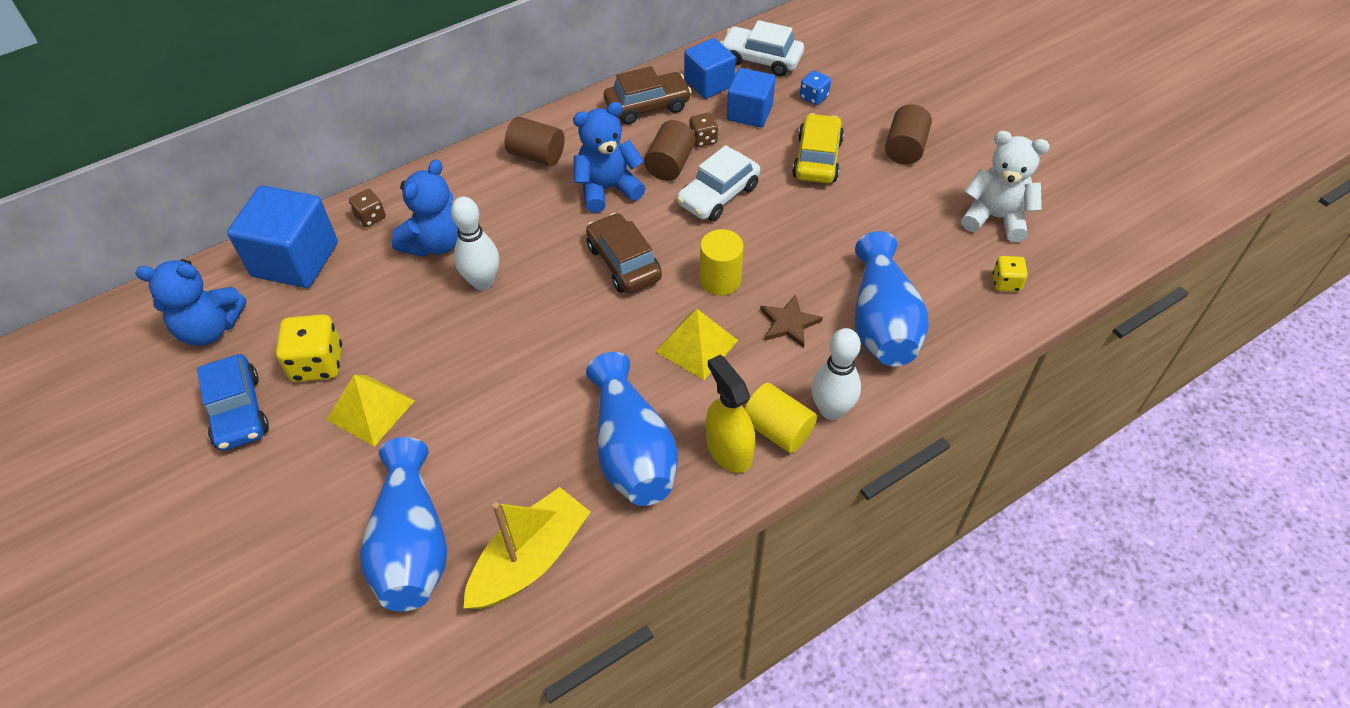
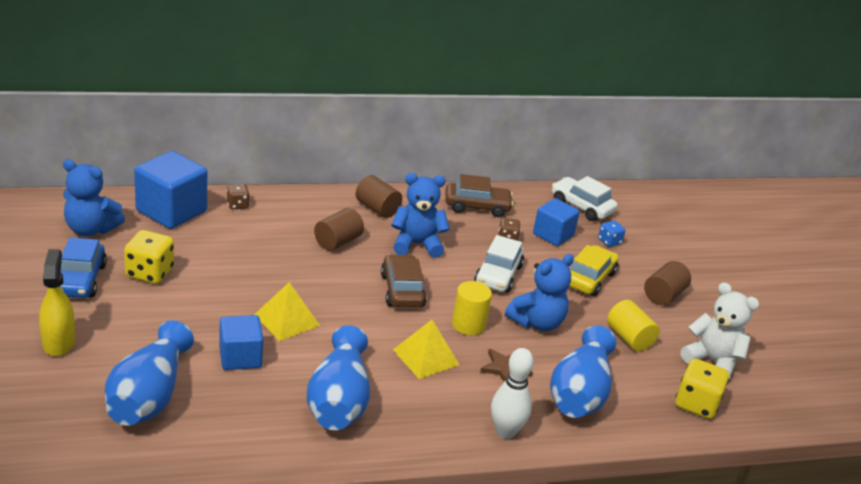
camera: 15 degrees right, 20 degrees down
(370, 410) = (169, 311): yellow pyramid -> yellow pyramid (287, 320)
(435, 243) = (273, 234): blue teddy bear -> blue teddy bear (537, 322)
(482, 282) = (292, 267): white bowling pin -> none
(530, 559) = (225, 436): yellow boat -> none
(670, 164) = (473, 245): brown cylinder -> brown cylinder (338, 242)
(709, 83) = (532, 208): blue cube -> blue cube (240, 357)
(718, 195) = (498, 275): white car -> white car turned 45 degrees counterclockwise
(729, 449) = (411, 426): yellow spray bottle -> yellow spray bottle (58, 342)
(777, 429) = (456, 428): yellow cylinder -> yellow cylinder (629, 338)
(1006, 283) = (696, 404): yellow dice -> yellow dice, size x1.75

